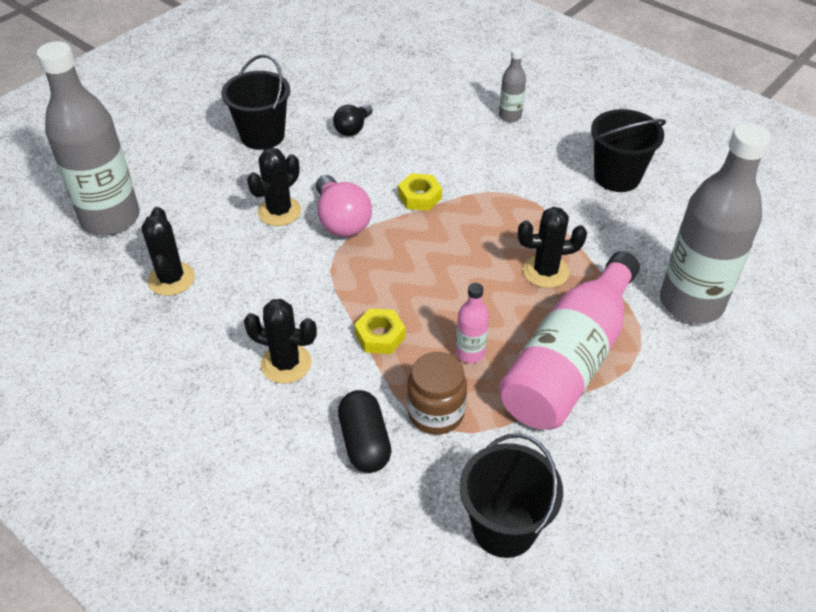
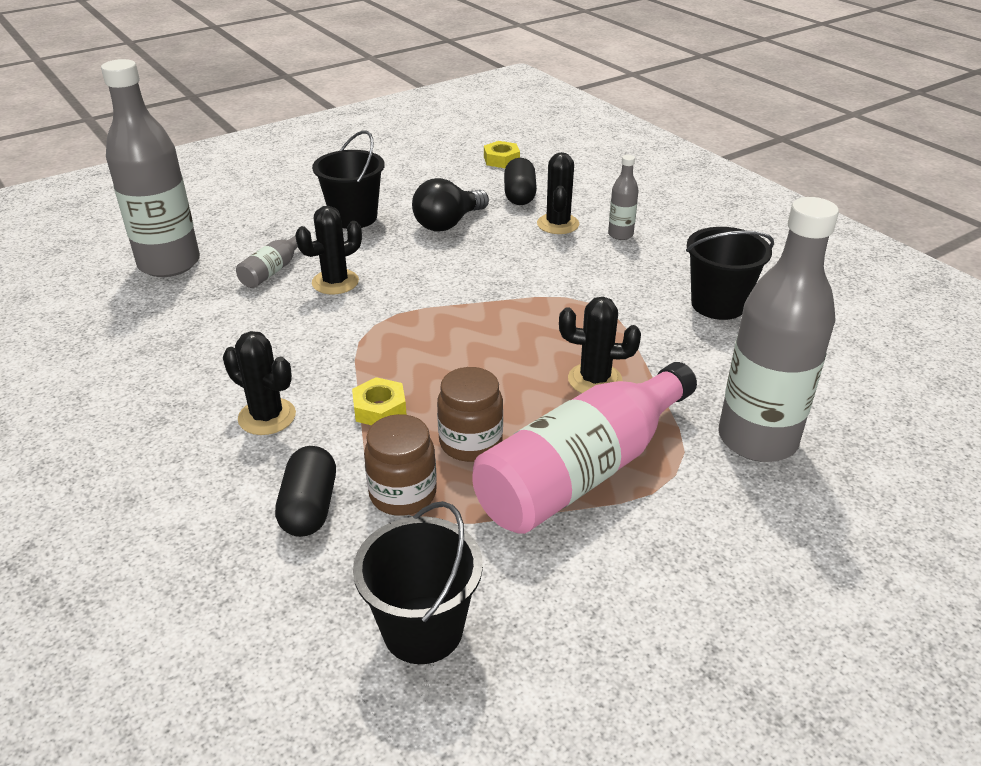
camera: 15 degrees right, 10 degrees down
(171, 279) = (196, 322): black cactus -> black cactus (558, 224)
(215, 209) = (273, 271): none -> grey bottle
(341, 221) = (394, 299): pink light bulb -> none
(353, 128) = (448, 223): black light bulb -> black light bulb, size x1.57
(404, 86) = (519, 195): none -> black capsule
(419, 197) = (487, 291): yellow nut -> yellow nut (501, 160)
(470, 353) = (470, 443): pink bottle -> brown jar

